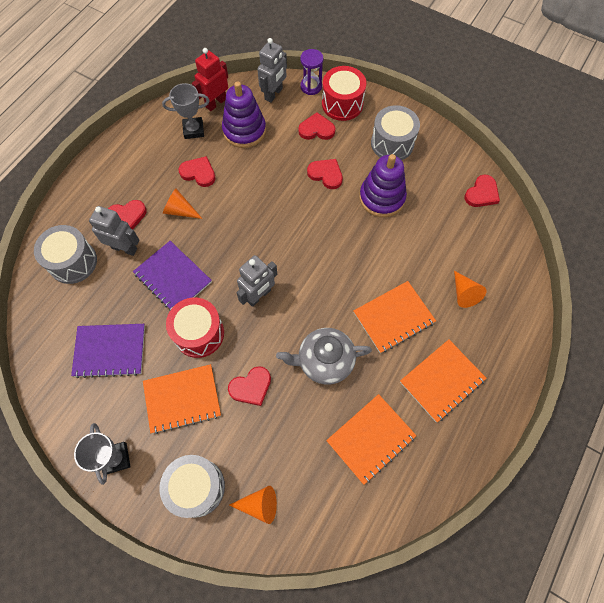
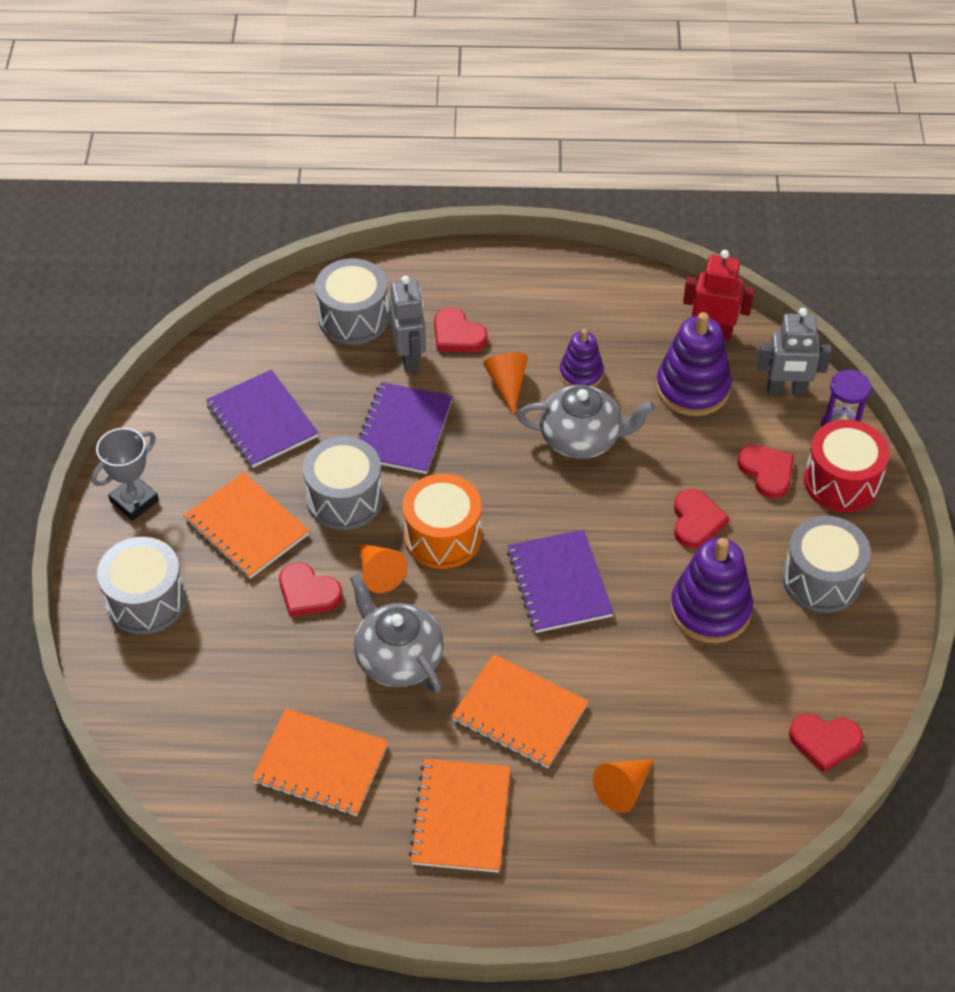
camera: 60 degrees right, 15 degrees down
(193, 130) = (646, 331): grey trophy -> none
(198, 173) = (581, 373): red heart -> purple stacking toy
(199, 333) = (344, 499): red drum -> grey drum
(240, 195) = (581, 438): none -> grey teapot
(259, 296) = (442, 537): grey robot -> orange drum
(259, 504) = (161, 677): orange cone -> orange cone (379, 573)
(325, 255) = (559, 583): none -> purple notebook
(442, 381) = (461, 817): orange notebook -> orange notebook turned 75 degrees clockwise

